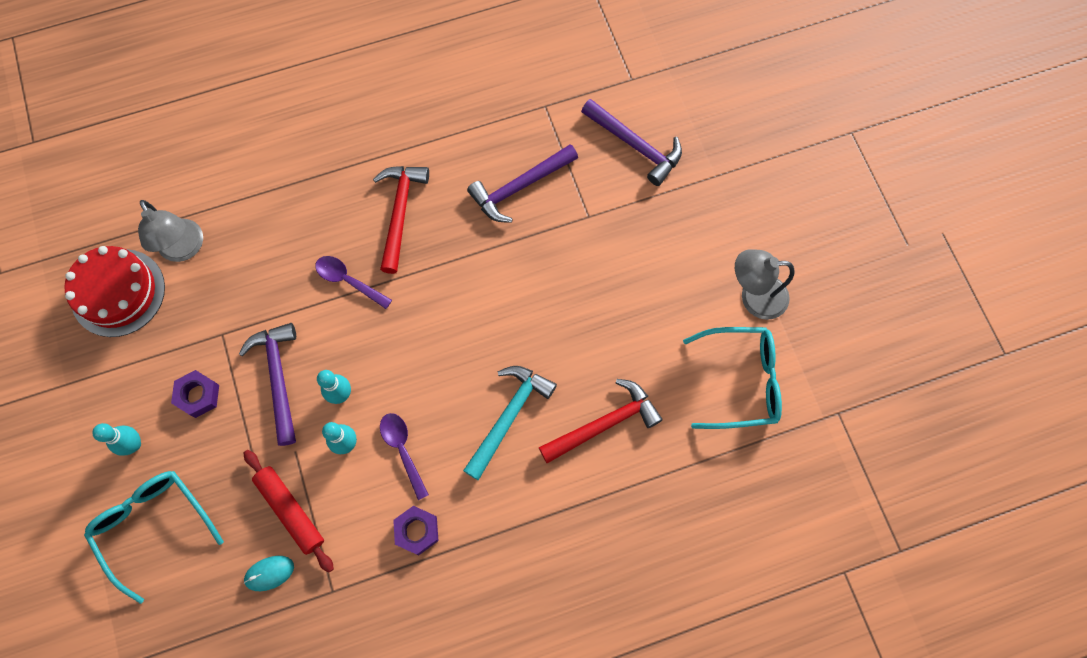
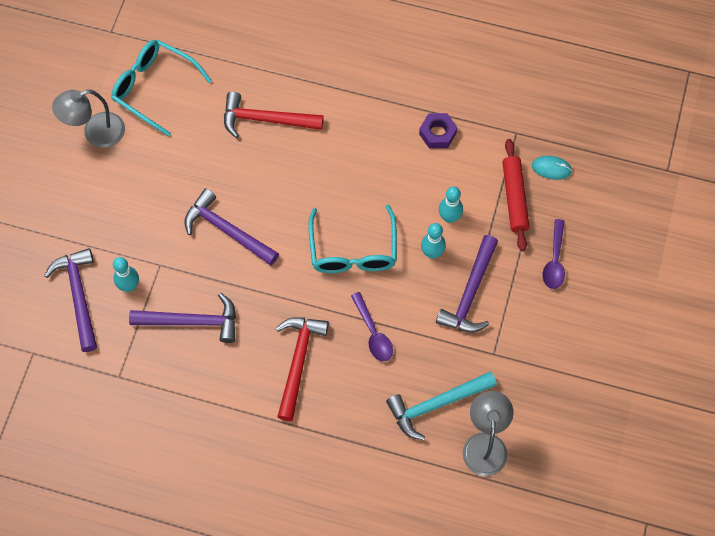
camera: 145 degrees left, 5 degrees down
(118, 292) = (557, 441): red cake -> none
(134, 444) = (602, 312): turquoise bowling pin -> turquoise bowling pin (129, 286)
(153, 526) = (615, 246): turquoise glasses -> turquoise glasses (353, 250)
(198, 395) = (536, 318): purple nut -> none
(400, 213) = (298, 362): red hammer -> red hammer turned 150 degrees clockwise
(402, 450) = (413, 188): purple spoon -> purple spoon (554, 261)
(508, 416) = (326, 164): turquoise hammer -> turquoise hammer (436, 405)
(553, 286) = (227, 231): none -> purple hammer
(754, 297) = (95, 133): grey lamp -> grey lamp turned 120 degrees clockwise

